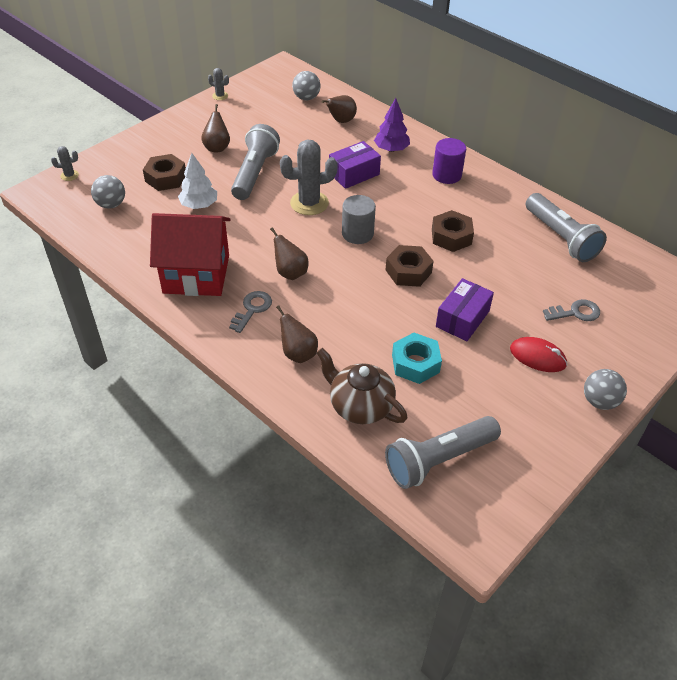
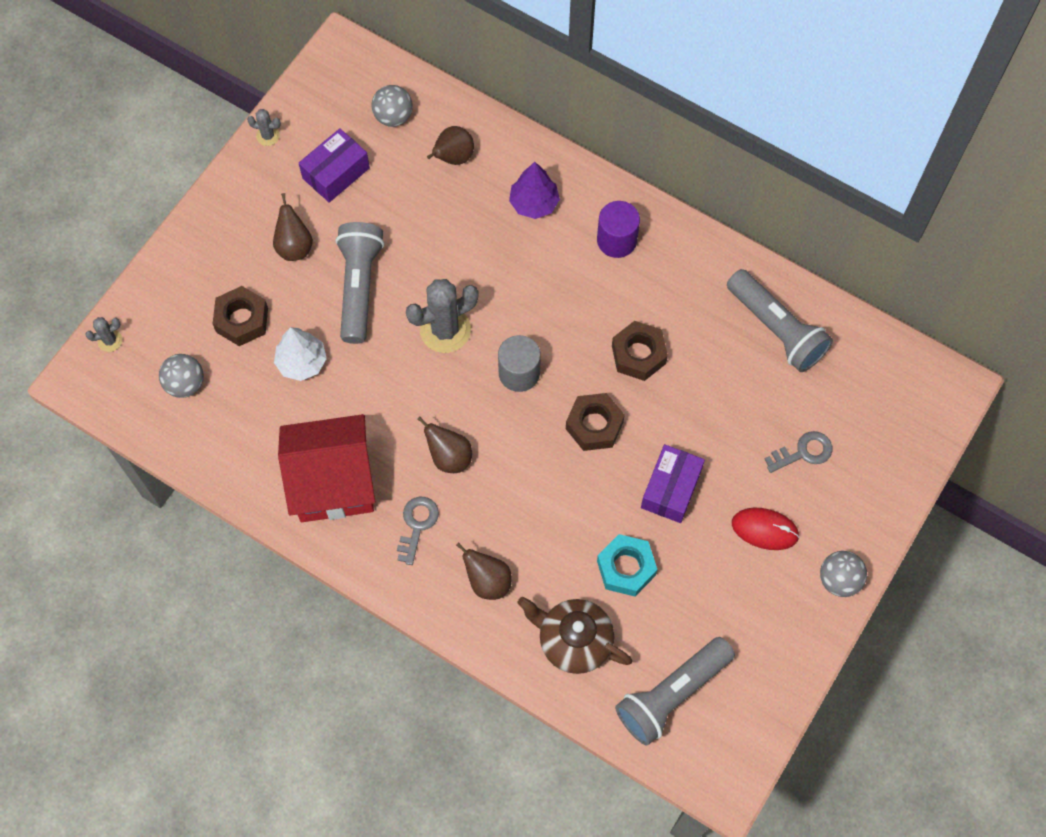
camera: 10 degrees left, 20 degrees up
(354, 174) = (492, 262): purple box -> purple box (336, 173)

